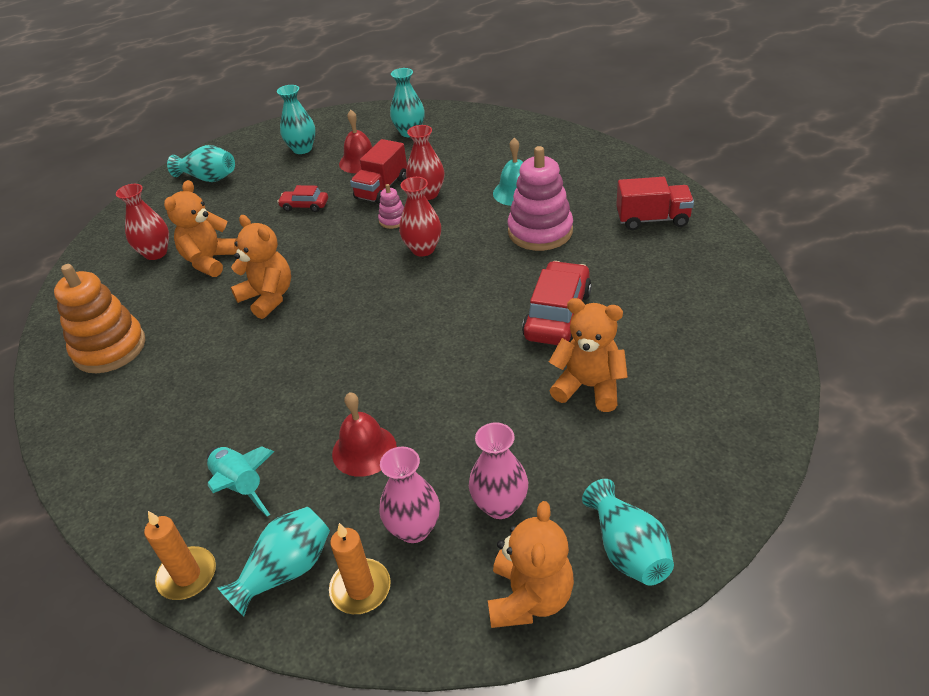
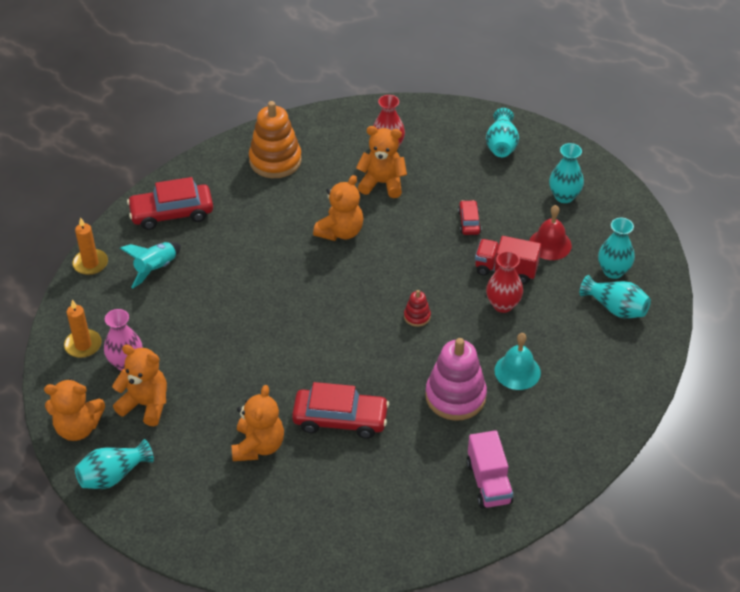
camera: 75 degrees right, 5 degrees up
(139, 463) = (172, 213): none -> red car
(286, 570) = (95, 307): turquoise vase -> turquoise vase (615, 308)
(364, 450) = (189, 324): red bell -> none
(393, 220) = (456, 288): pink stacking toy -> none
(423, 249) = (417, 316): red vase -> red stacking toy
(500, 505) = (146, 404): pink vase -> orange teddy bear
(652, 219) = (489, 482): red truck -> pink truck

